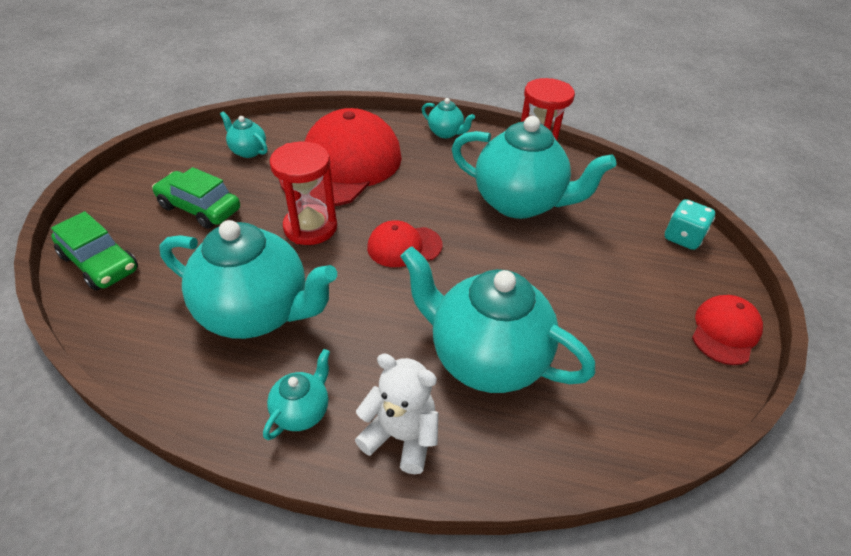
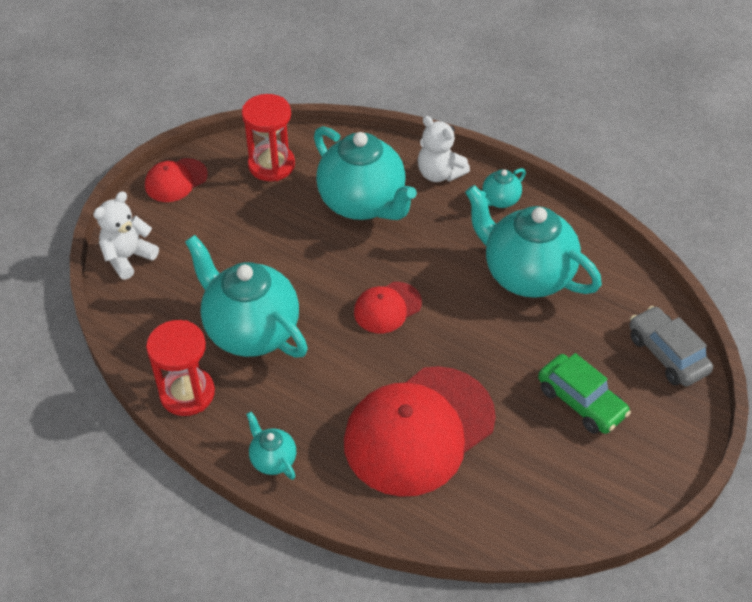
camera: 160 degrees left, 5 degrees up
(100, 263) = (667, 354): green car -> grey car
(248, 151) = (528, 484): turquoise teapot -> none
(310, 227) = (470, 350): red hourglass -> red hourglass (271, 165)
(404, 246) = (387, 308): red cap -> red cap turned 135 degrees clockwise
(682, 238) = (128, 257): turquoise dice -> white teddy bear

